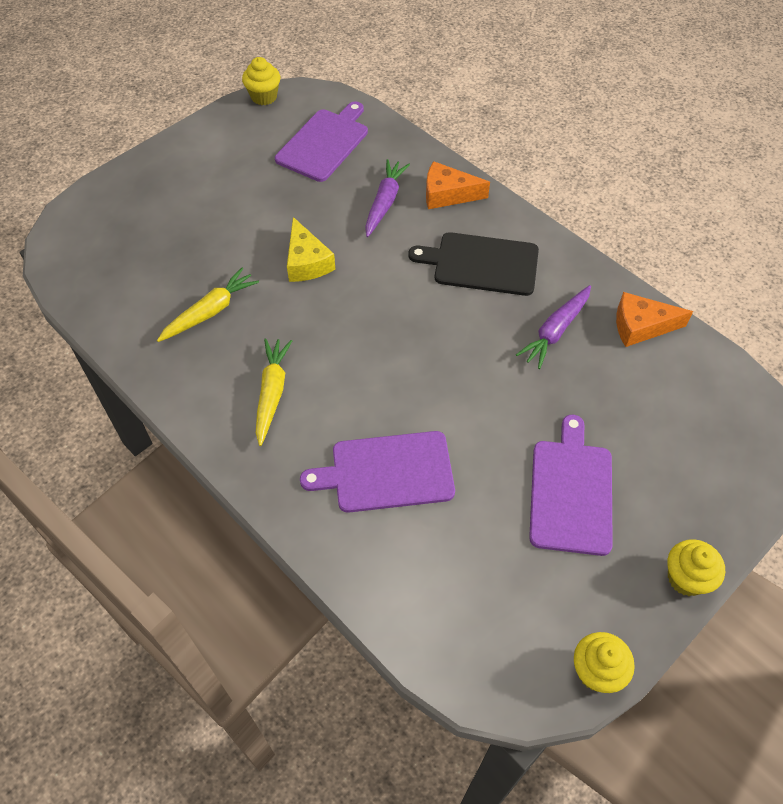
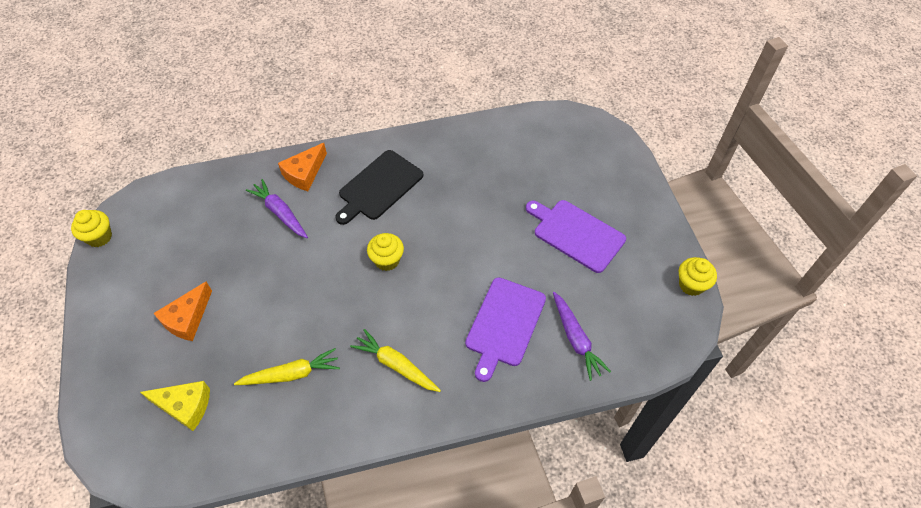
camera: 60 degrees left, 0 degrees up
(210, 311) = (291, 374): yellow carrot -> yellow carrot turned 90 degrees clockwise
(307, 262) = (295, 288): yellow cheese -> yellow cheese (185, 406)
(324, 143) = (188, 221): purple cutting board -> none
(555, 331) = (460, 178): purple carrot -> purple carrot (576, 339)
(641, 326) = (486, 136): orange cheese -> orange cheese (187, 319)
(686, 578) = (658, 212): yellow cupcake -> yellow cupcake (387, 260)

